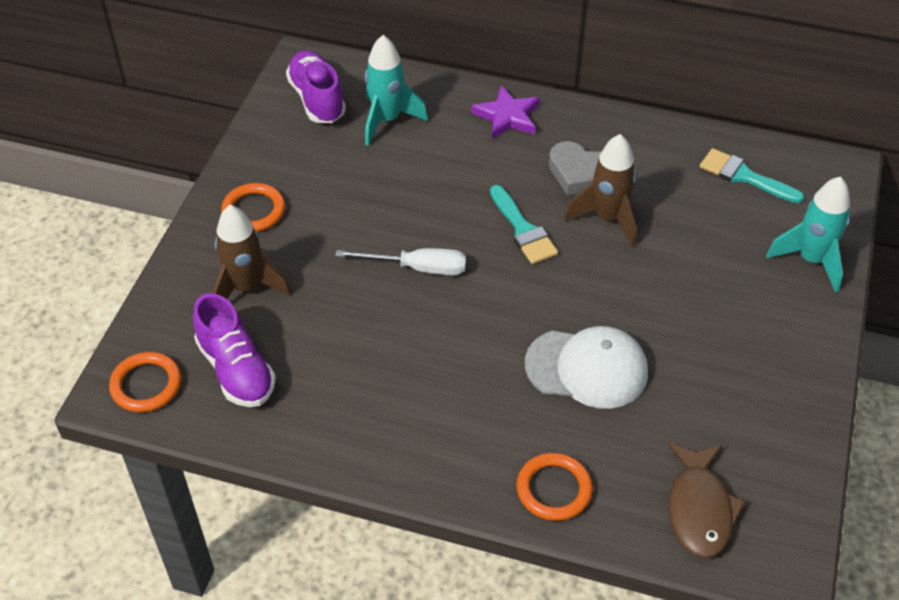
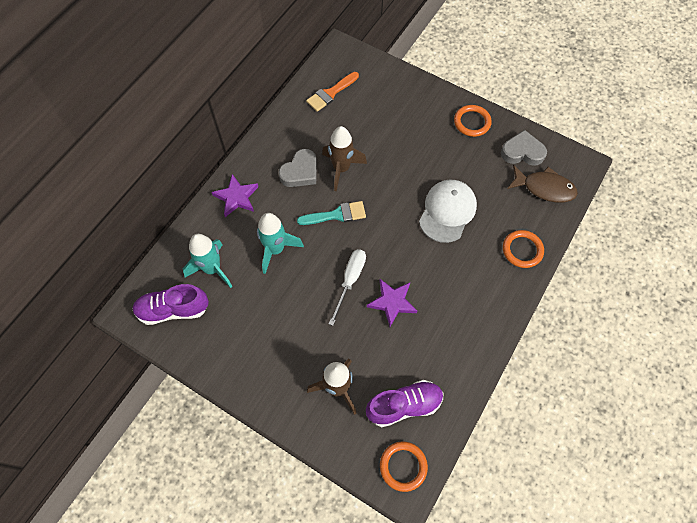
camera: 75 degrees left, 15 degrees up
(254, 211) = (268, 372): orange ring -> orange ring (472, 122)
(397, 325) = (392, 302): none -> purple star
(744, 176) = (331, 93): turquoise brush -> orange brush
(763, 462) = (522, 152): none -> grey heart
(811, 260) = (400, 86): turquoise rocket -> turquoise rocket (276, 249)

